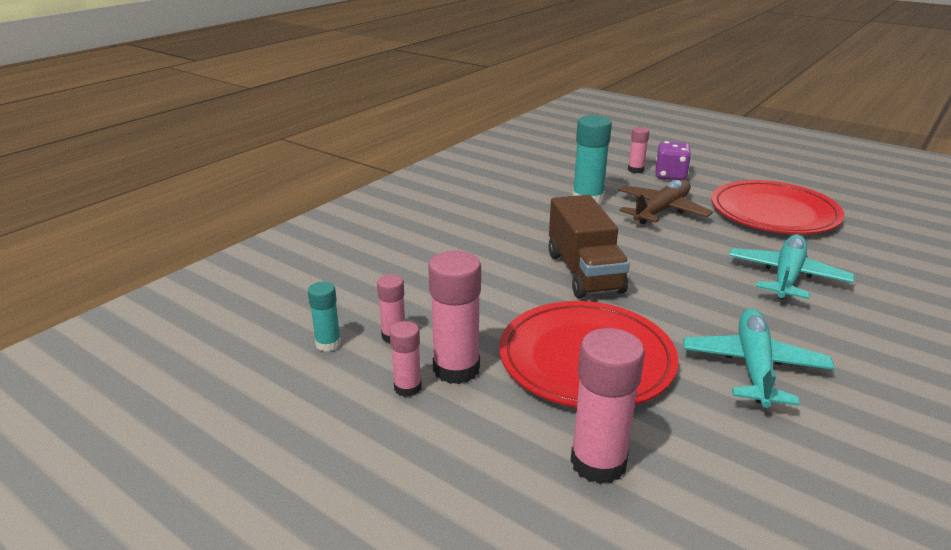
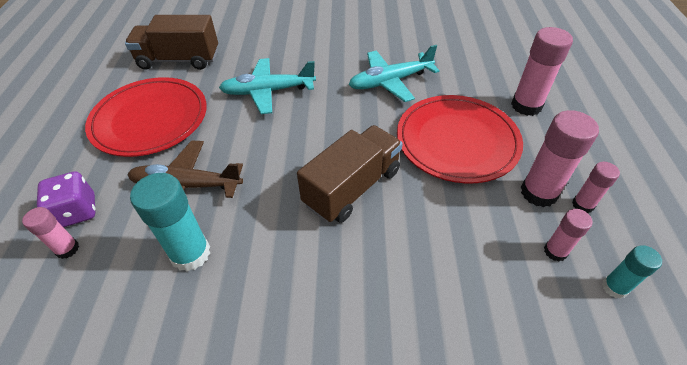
camera: 125 degrees left, 20 degrees up
(894, 244) = (179, 60): none -> brown truck

